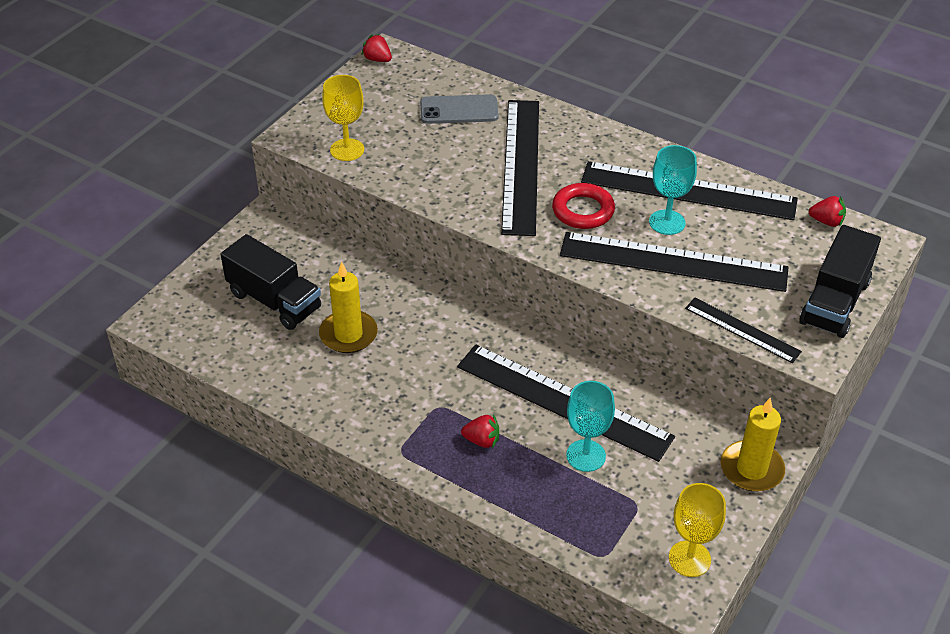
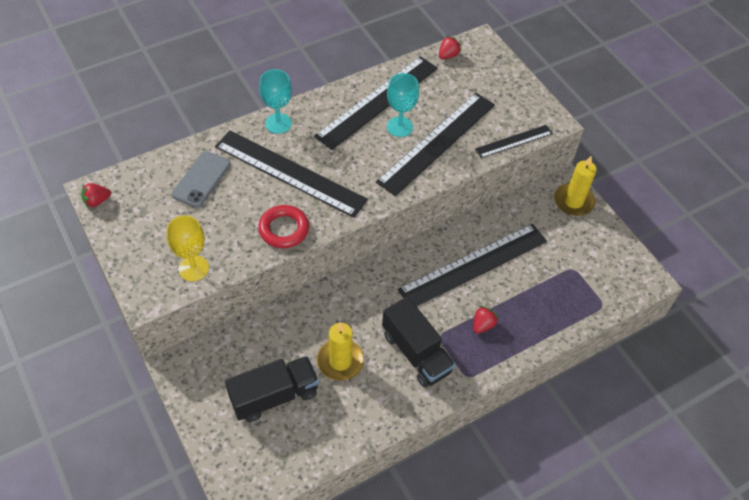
camera: 65 degrees left, 10 degrees up
(583, 210) = (360, 163): red ring -> red ring (284, 229)
(586, 455) = (523, 275): turquoise goblet -> turquoise goblet (278, 123)
(689, 559) = (623, 264): yellow goblet -> none
(834, 302) = (515, 89): black truck -> black truck (416, 353)

